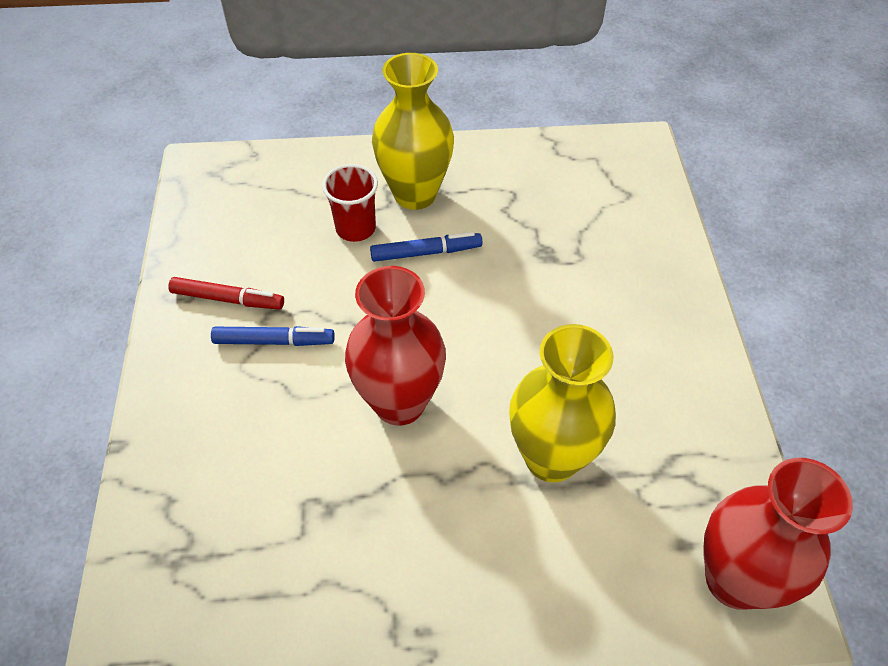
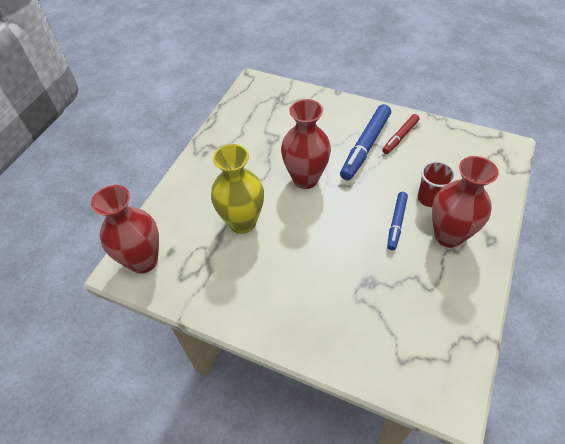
camera: 120 degrees right, 0 degrees up
(274, 341) = (365, 146): blue marker -> blue marker, size x1.69
(415, 194) = (448, 235): yellow vase -> red vase

